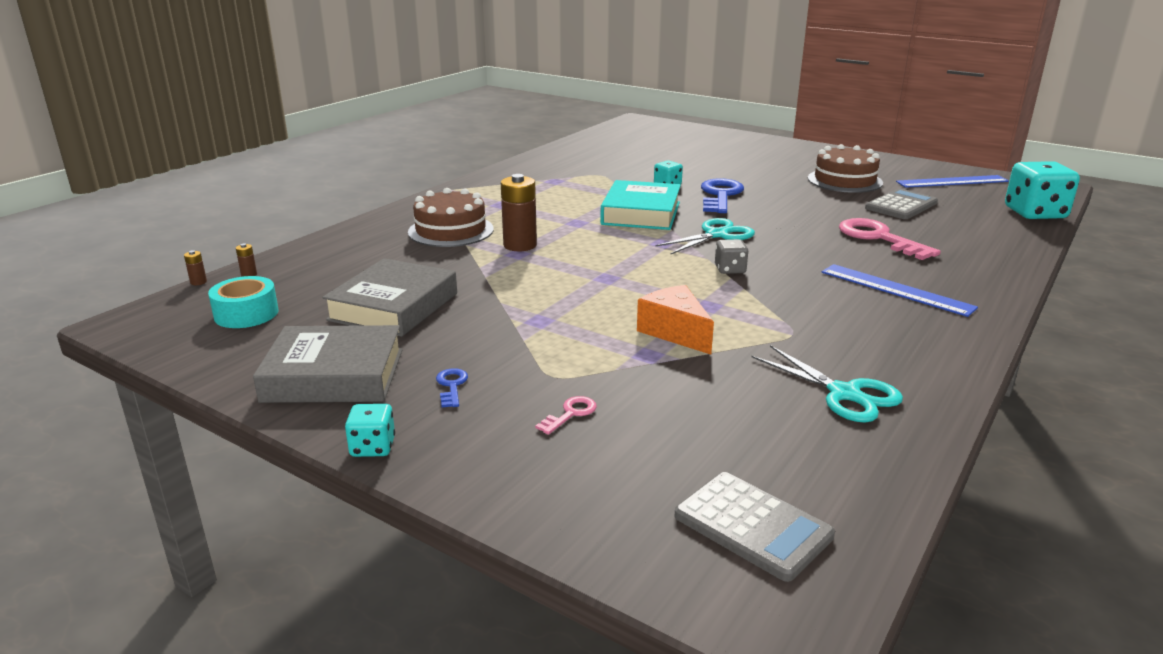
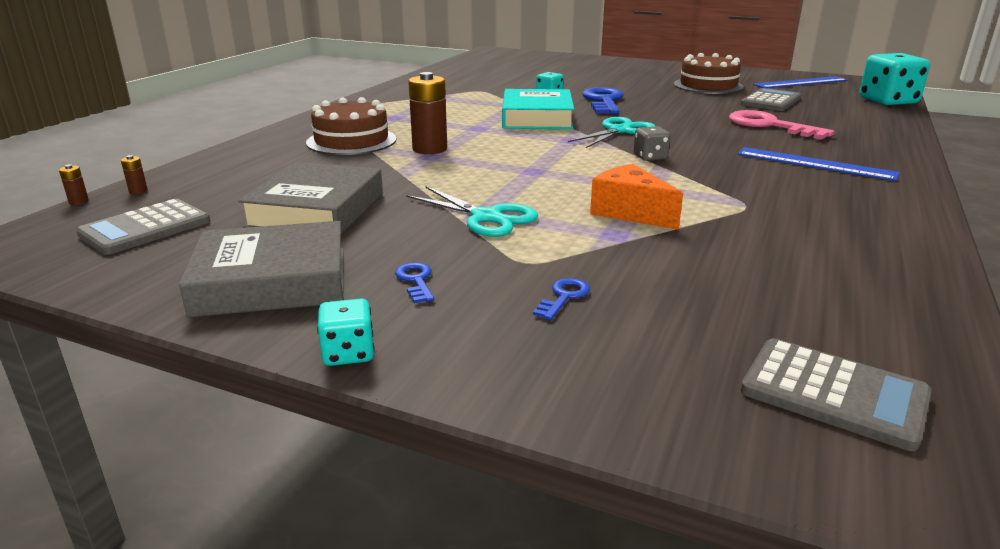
camera: 10 degrees left, 0 degrees up
(246, 314) = (145, 228): turquoise tape -> grey calculator
(570, 414) = (564, 297): pink key -> blue key
(844, 393) = (833, 254): turquoise scissors -> turquoise scissors (486, 217)

